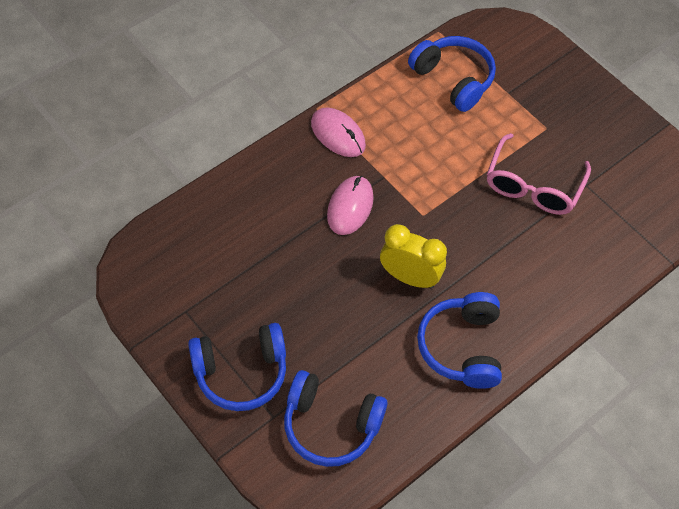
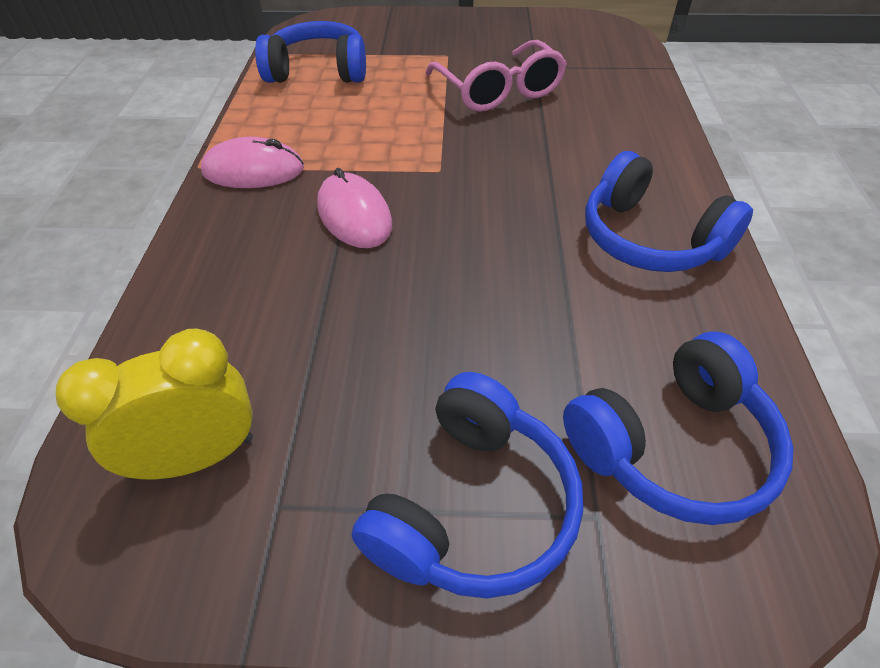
camera: 45 degrees left, 10 degrees down
(409, 277) = (508, 225): yellow clock -> yellow clock (199, 456)

